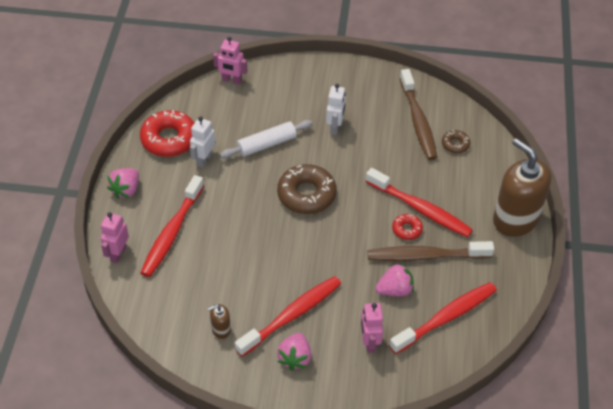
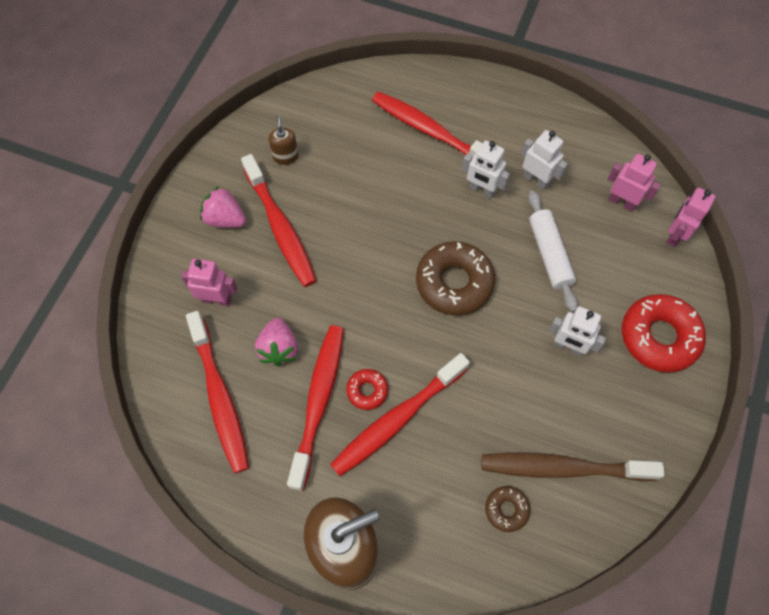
camera: 105 degrees right, 15 degrees up
(118, 254) = (413, 79): pink robot -> pink robot (622, 202)
(126, 190) = (503, 96): pink strawberry -> none
(169, 139) = (576, 148): red donut -> red donut (659, 337)
(221, 190) = (481, 190): none -> white robot
(425, 256) = (318, 401): brown toothbrush -> red toothbrush

